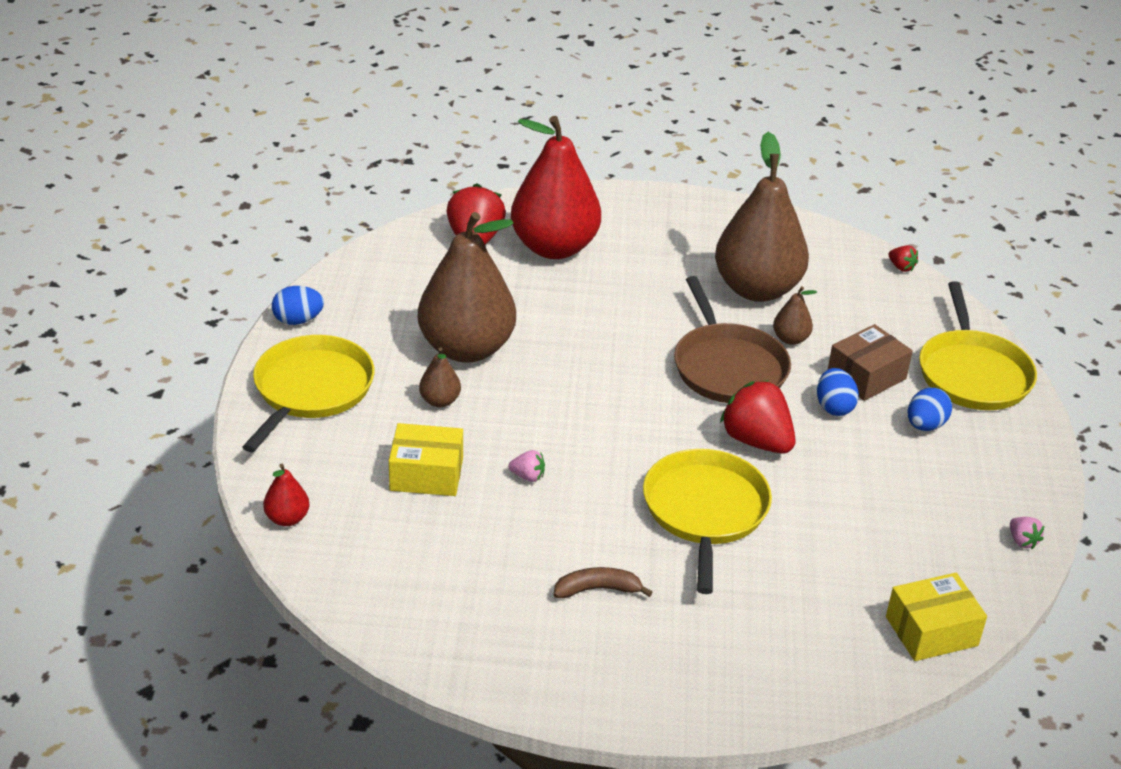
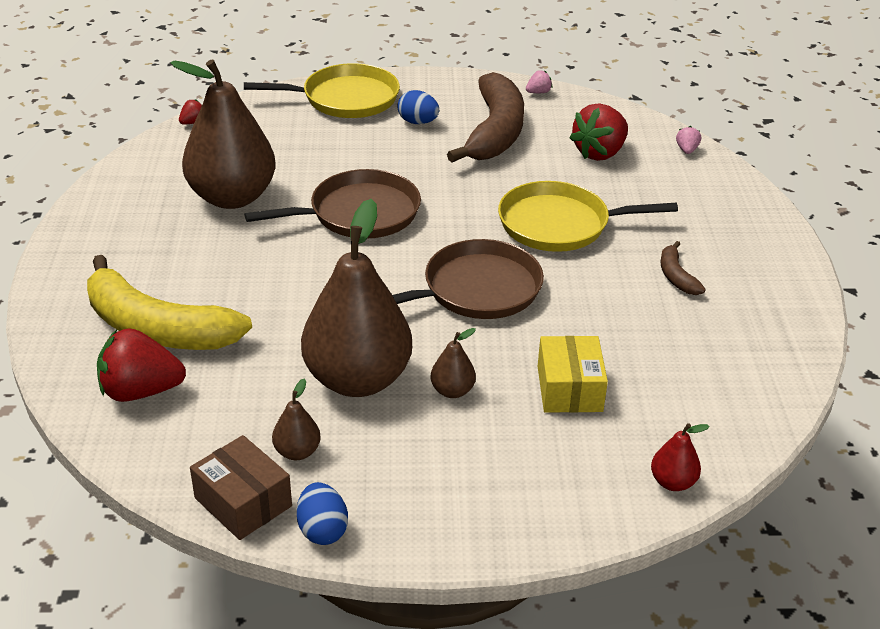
camera: 95 degrees left, 0 degrees up
(311, 390) = (457, 496): yellow pan -> none
(528, 476) = (549, 323): pink strawberry -> pink strawberry (686, 150)
(554, 247) = (157, 328): red pear -> yellow banana
(588, 433) = (476, 290): none -> brown pan
(756, 441) = (460, 199): red strawberry -> red strawberry (599, 153)
(790, 339) = (311, 180): brown pear -> brown pear (297, 452)
(834, 407) = (404, 161): blue egg -> none
(866, 376) = (359, 145): brown box -> brown box (243, 502)
(909, 487) = (495, 132): none -> brown banana
(931, 631) = (646, 131): yellow box -> none

